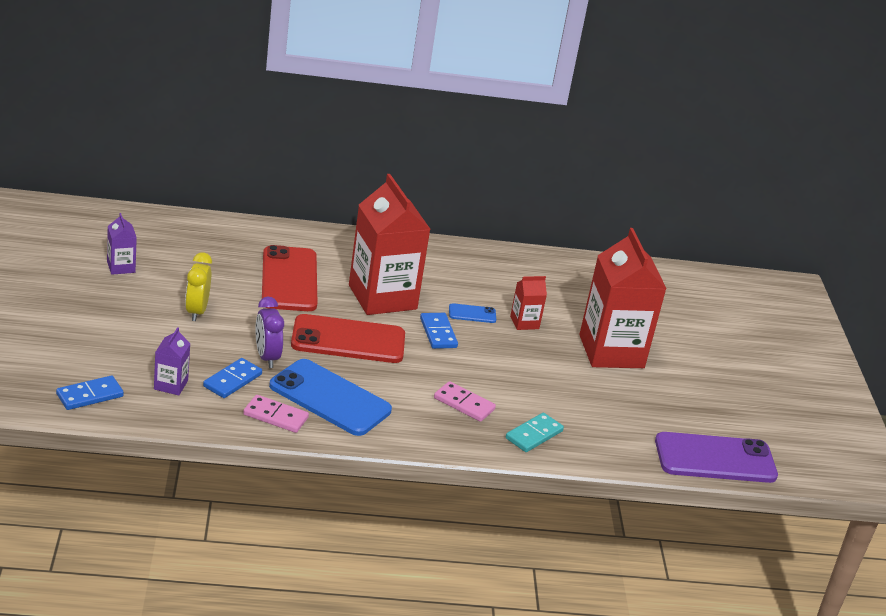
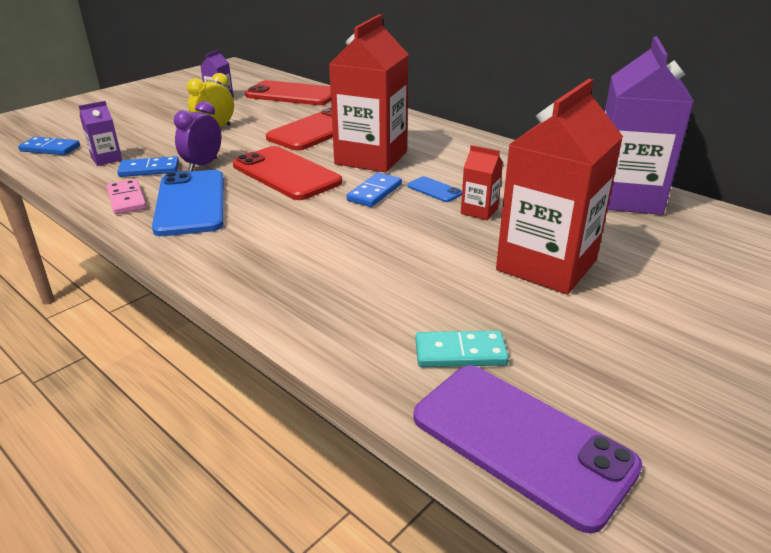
camera: 50 degrees right, 0 degrees up
(182, 236) = (292, 94): none -> red phone
(464, 404) = (295, 249): pink domino -> none
(534, 435) = (315, 302): turquoise domino -> turquoise domino (460, 353)
(589, 274) = (625, 197): none -> purple carton

